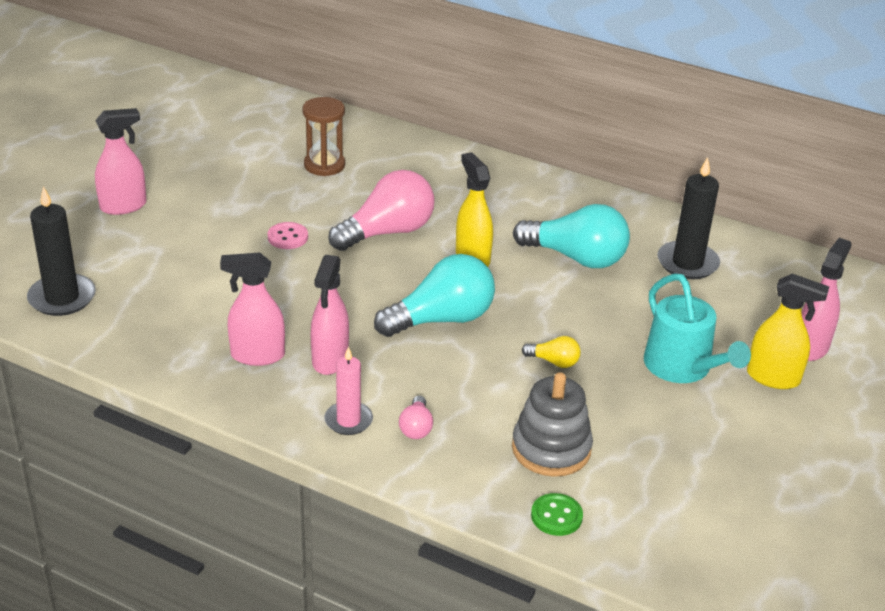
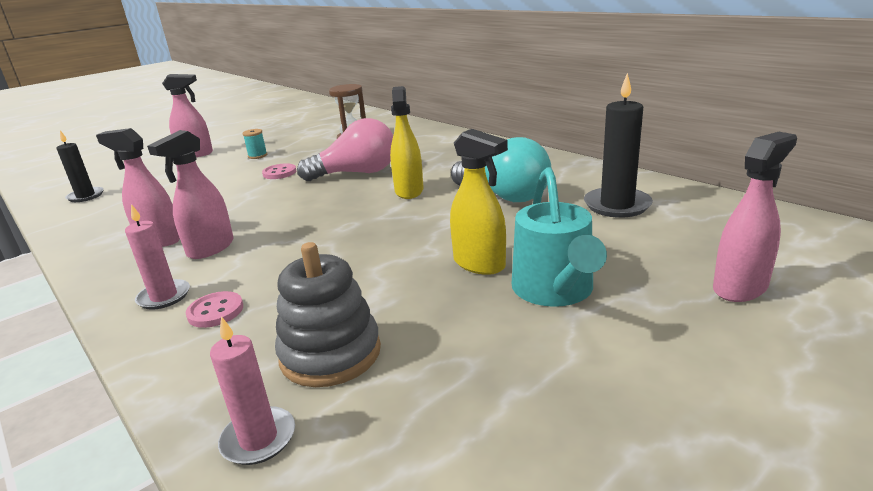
camera: 25 degrees right, 10 degrees down
(62, 298) = (86, 196): black candle -> black candle, size x0.66
(222, 205) = (257, 156): none -> turquoise spool
(416, 428) = (215, 311): pink light bulb -> pink button
(441, 319) = (338, 229): turquoise light bulb -> none
(554, 362) = (412, 270): yellow light bulb -> none
(556, 516) = (258, 439): green button -> pink candle
(773, 378) = (672, 314): yellow spray bottle -> yellow spray bottle (479, 264)

